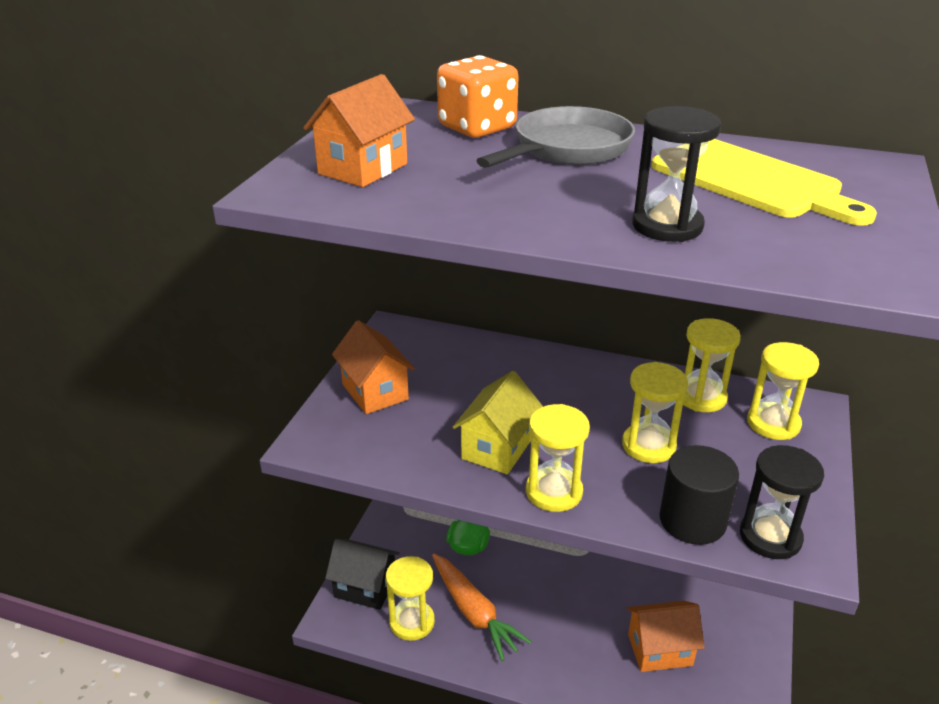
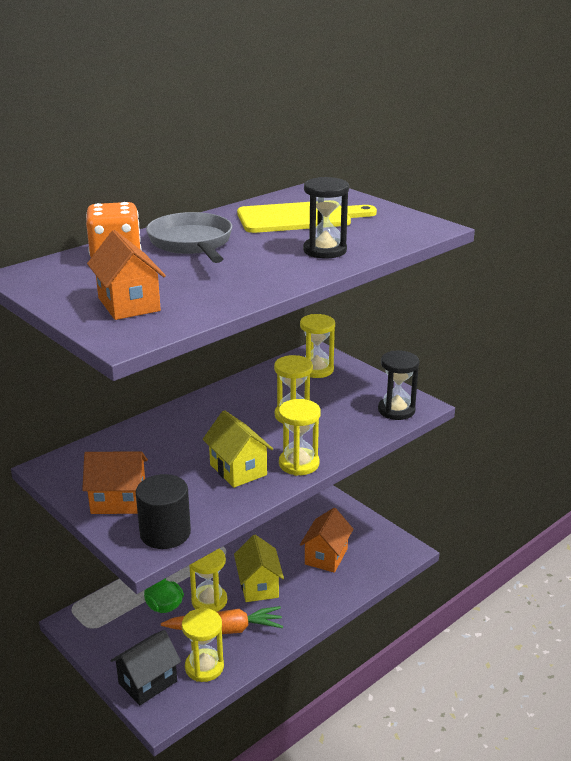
camera: 60 degrees left, 5 degrees down
(558, 609) = (258, 586): none -> yellow house
(692, 520) = (364, 428): black cylinder -> black cylinder (165, 533)
(701, 397) = (270, 381): yellow hourglass -> yellow hourglass (209, 601)

